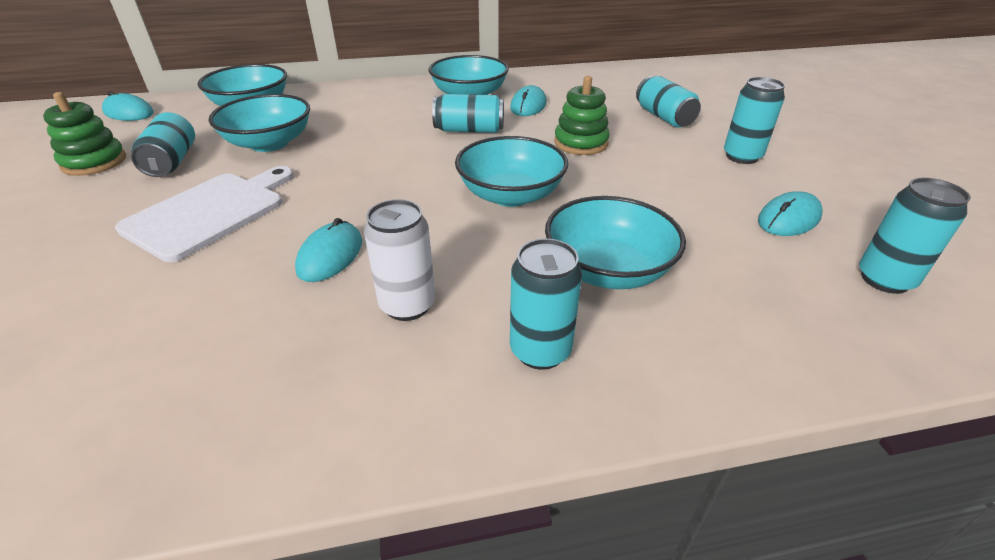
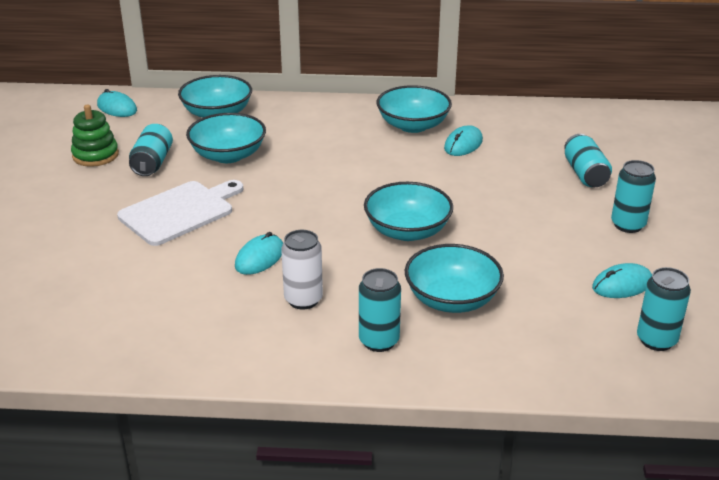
camera: 15 degrees right, 5 degrees down
(469, 130) = (398, 164): turquoise can -> none
(580, 143) = (490, 191): green stacking toy -> none

